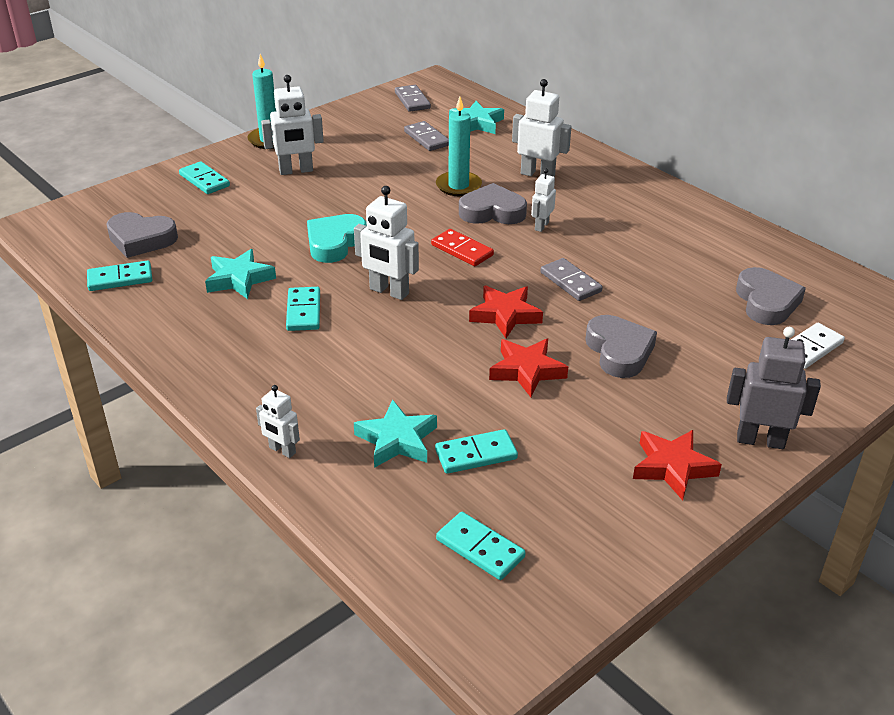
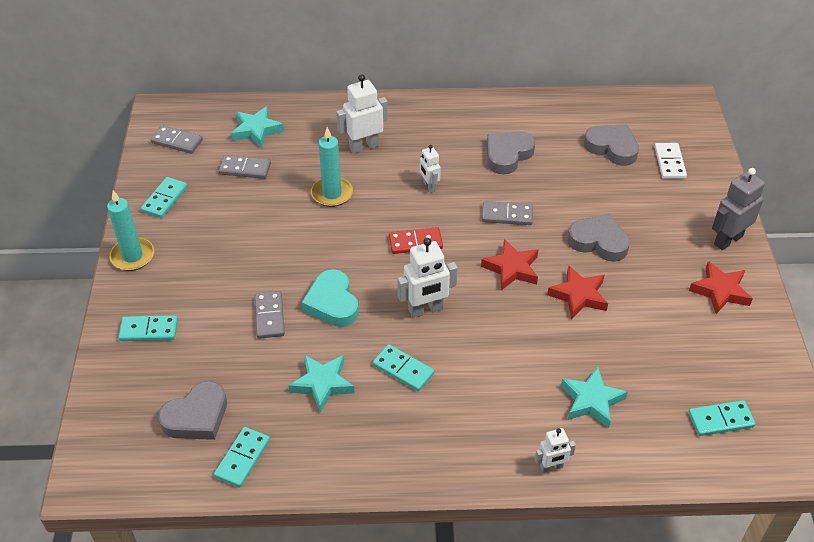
camera: 50 degrees left, 10 degrees up
(282, 222) = (269, 316): none -> grey domino
(296, 171) = (202, 267): white robot -> none
(476, 454) = (637, 370): turquoise domino -> turquoise domino (165, 199)
(492, 212) = (385, 198): grey heart -> grey heart (507, 155)

